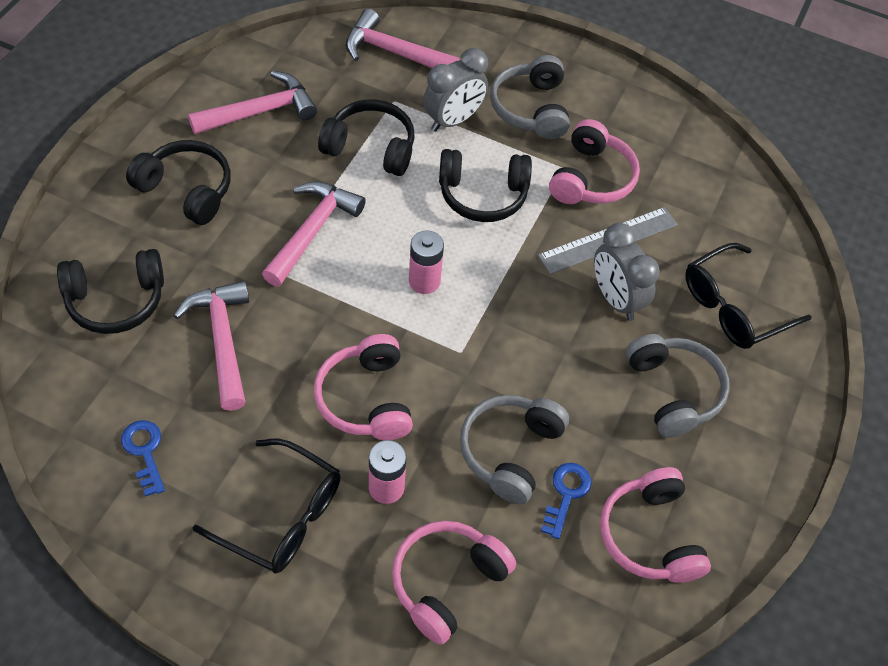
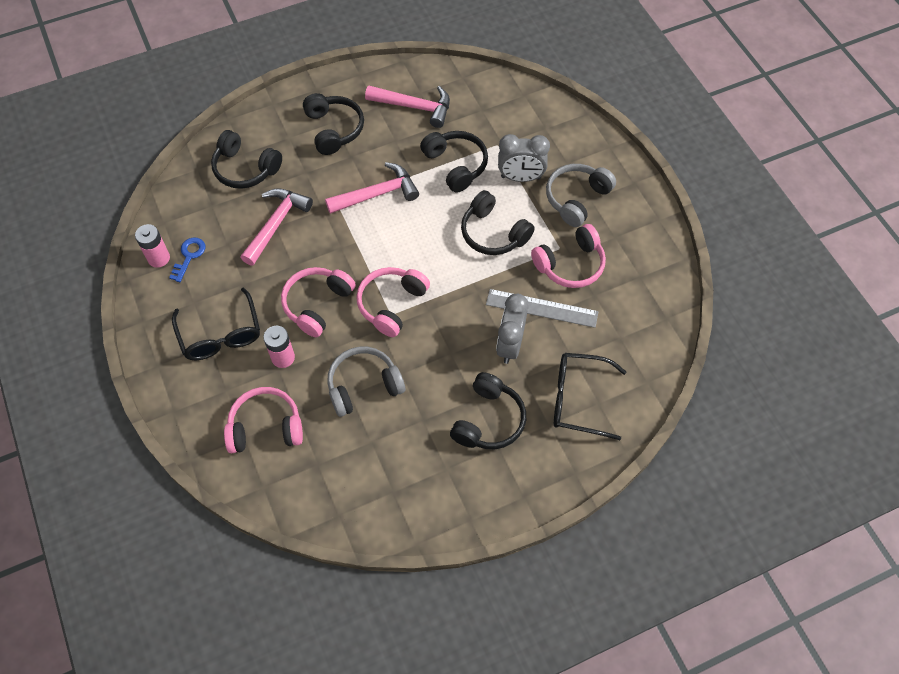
camera: 45 degrees right, 5 degrees up
(393, 52) = (526, 114): pink hammer -> none
(424, 281) = (410, 261): pink battery -> pink battery (159, 258)
(566, 494) = (370, 430): blue key -> none
(650, 535) = (393, 485): pink headphones -> pink headphones (391, 304)
(673, 391) = (488, 420): grey headphones -> black headphones

